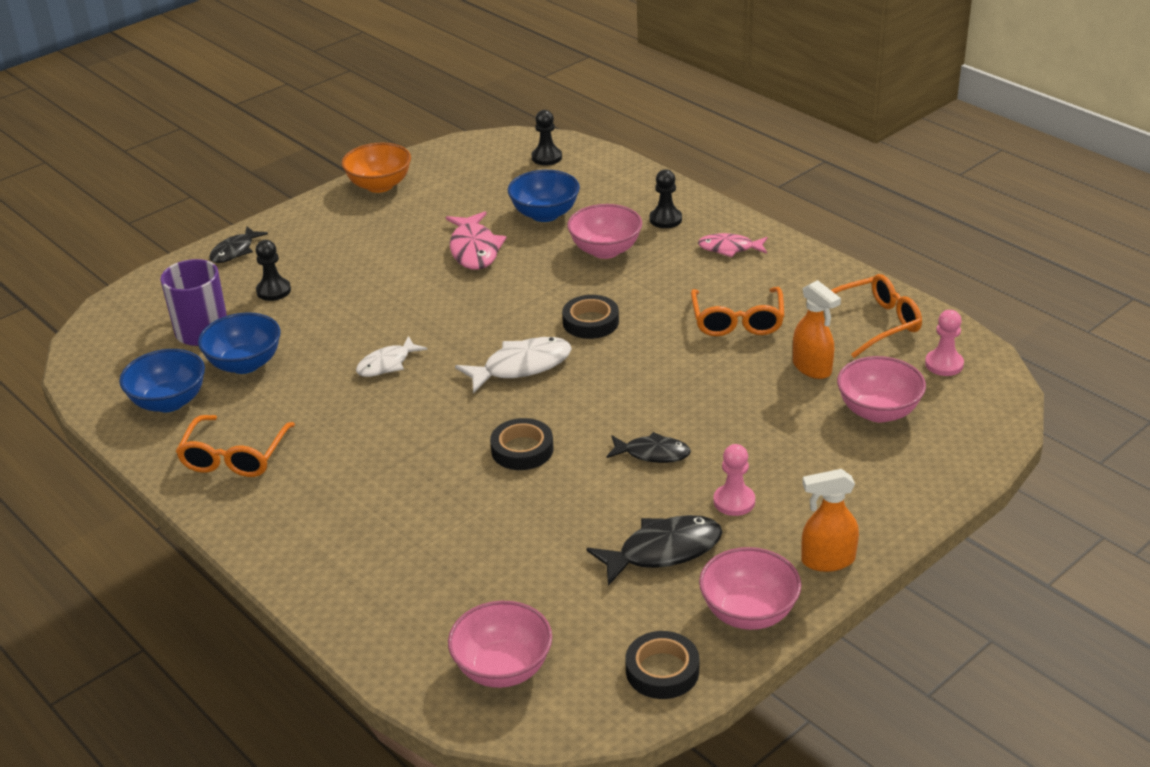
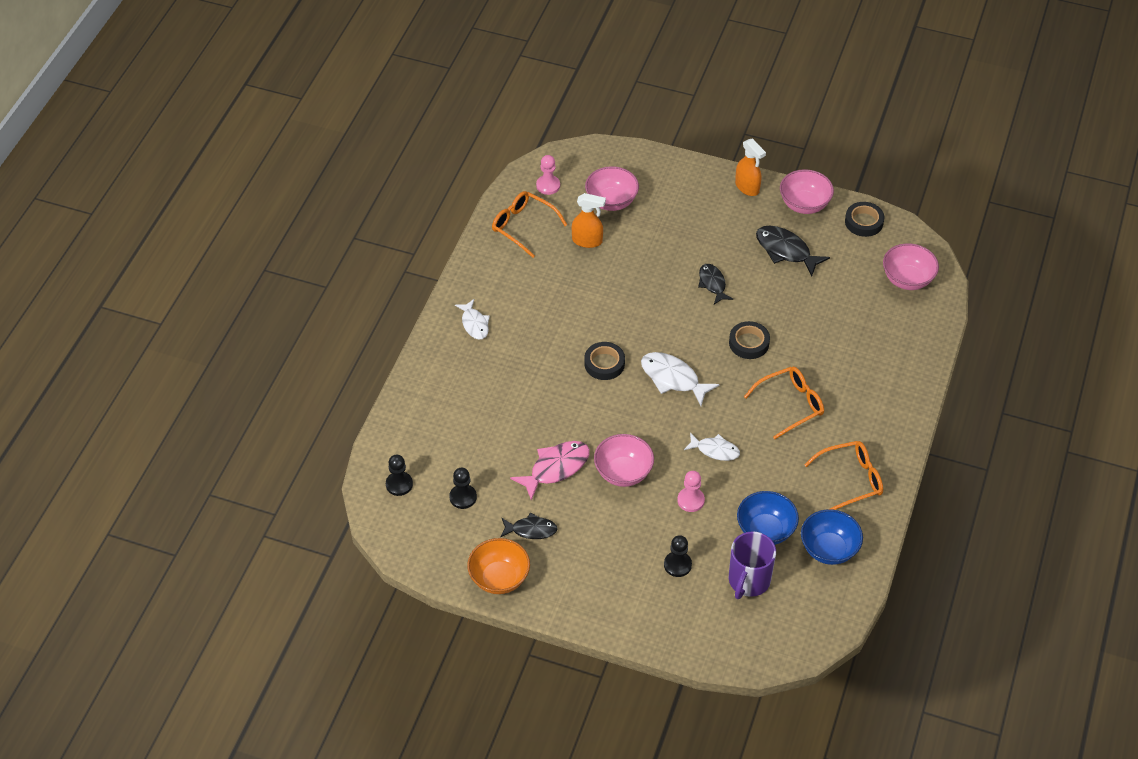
camera: 120 degrees left, 15 degrees up
(235, 251) = (644, 623): black fish -> black fish (531, 530)
(545, 214) = (485, 447): blue bowl -> none
(605, 250) = (514, 391): pink bowl -> pink bowl (623, 473)
(665, 219) = (454, 373): black pawn -> black pawn (463, 497)
(729, 248) = (474, 324): pink fish -> white fish
(734, 501) = (728, 236): pink pawn -> pink pawn (690, 500)
(737, 321) = (559, 291): orange glasses -> orange glasses (790, 405)
(812, 368) = (587, 241): orange spray bottle -> orange spray bottle turned 75 degrees clockwise

